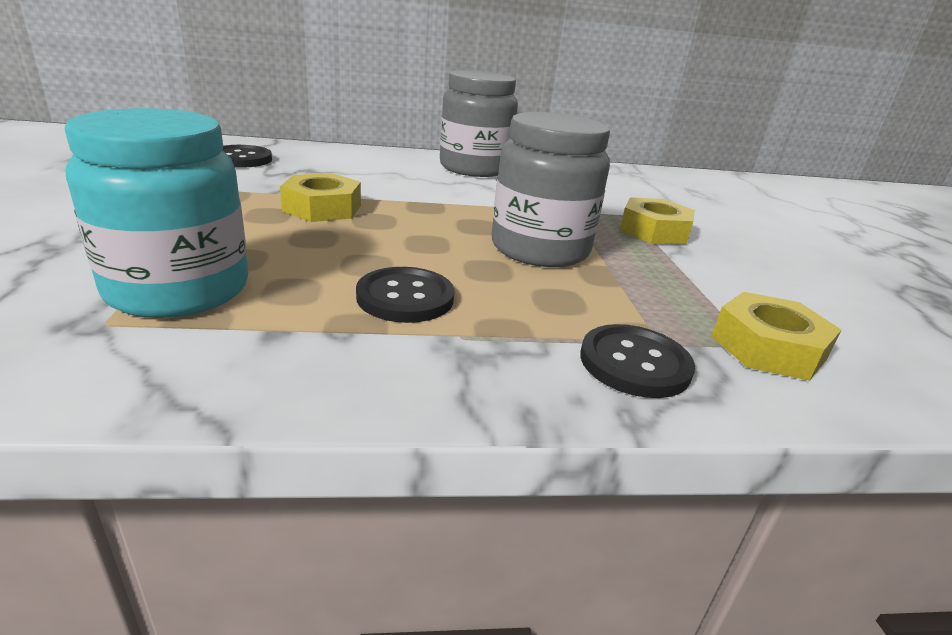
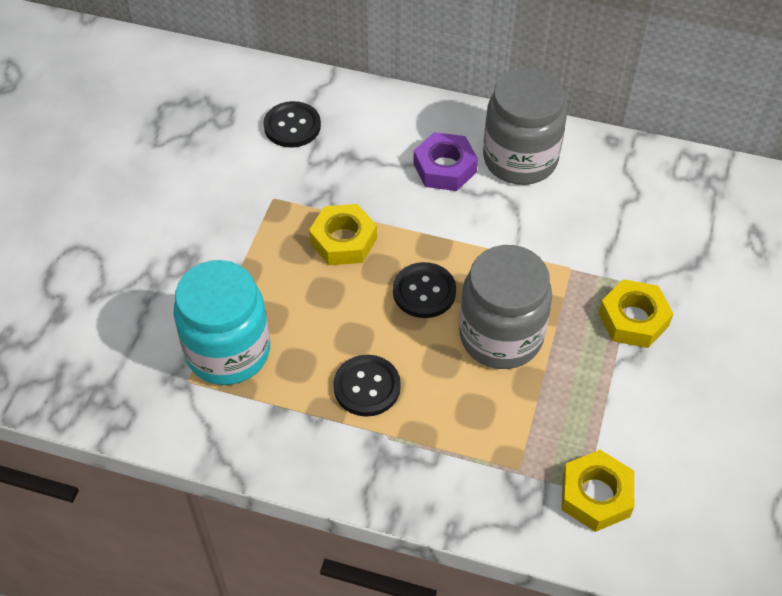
camera: 25 degrees right, 25 degrees up
(408, 173) = (444, 168): none -> purple nut
(634, 363) = (485, 488): black button -> black button (424, 291)

